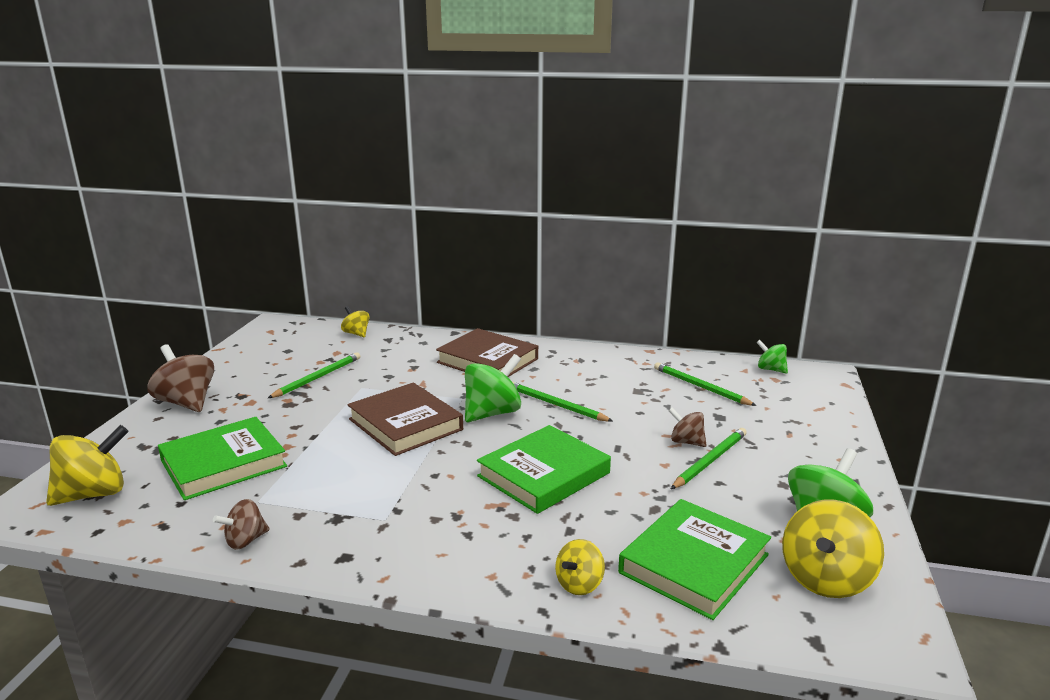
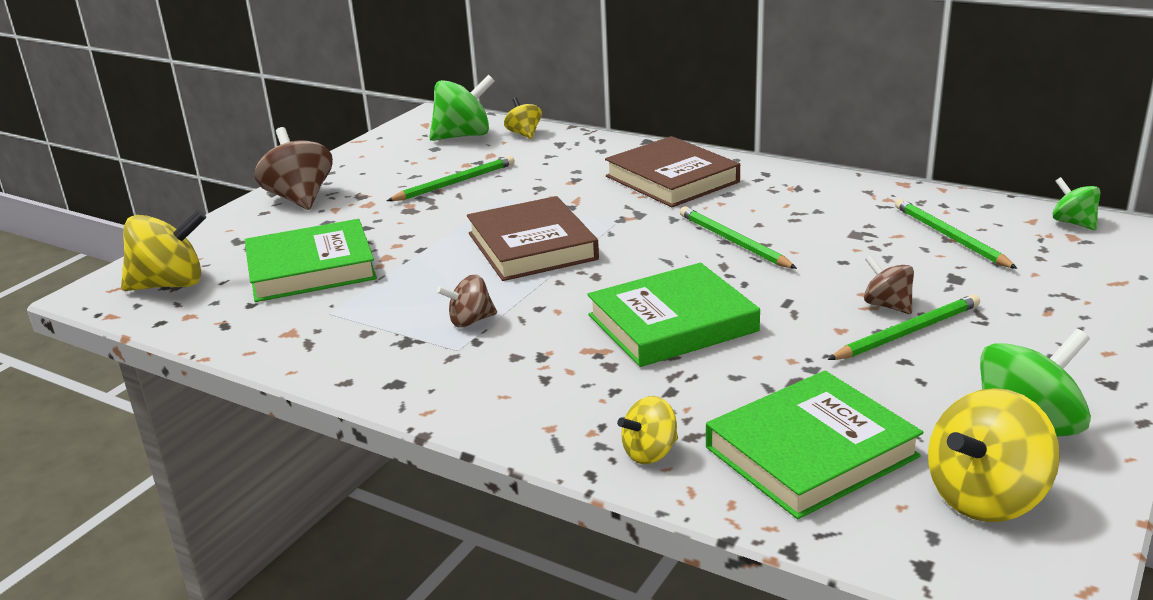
camera: 20 degrees right, 5 degrees up
(245, 541) = (299, 352): brown spinning top -> brown spinning top (470, 321)
(492, 413) = (645, 243): green spinning top -> green spinning top (463, 136)

